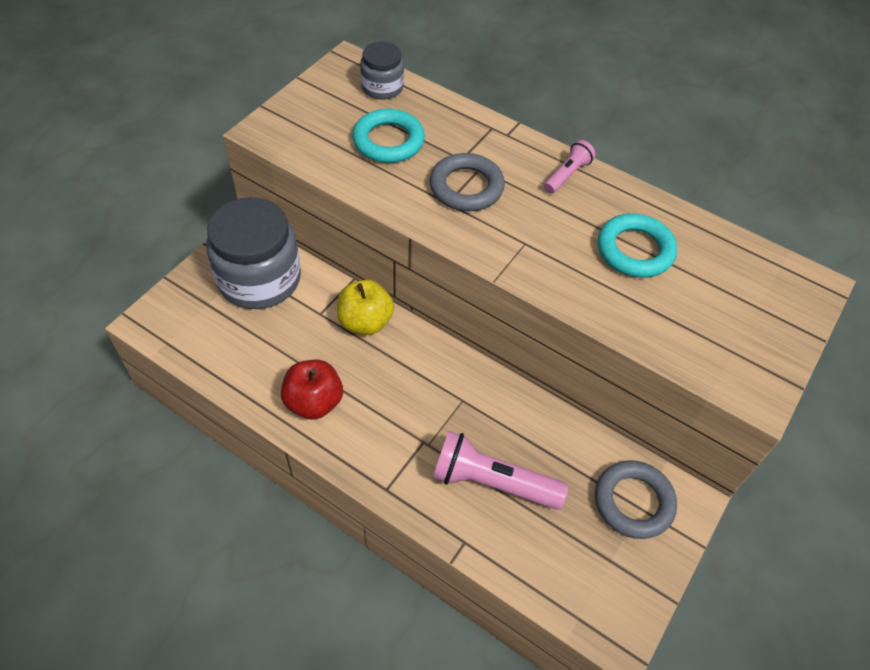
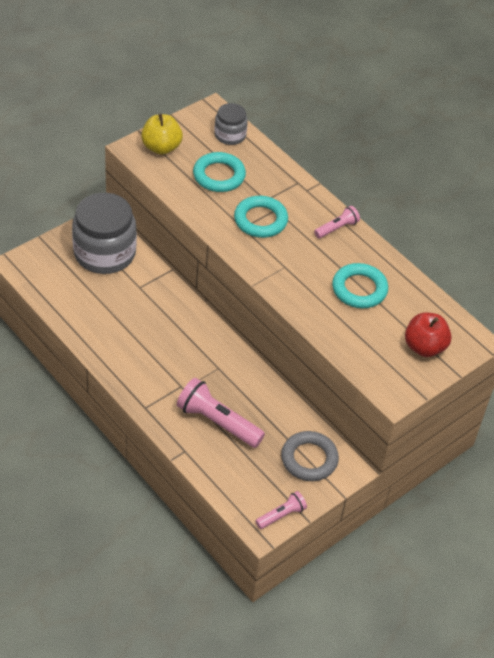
camera: 15 degrees right, 5 degrees down
(314, 402) = (115, 343): red apple -> red apple (424, 347)
(365, 322) = (169, 300): yellow apple -> yellow apple (161, 147)
(466, 187) = (260, 220): grey ring -> turquoise ring
(636, 605) = (281, 515): none -> pink flashlight

